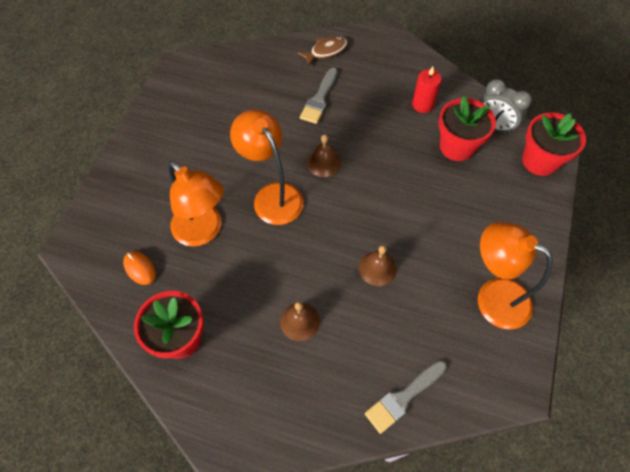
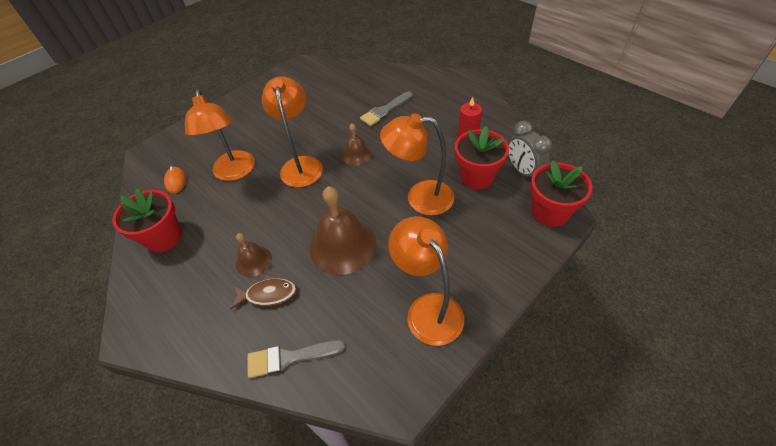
camera: 30 degrees right, 10 degrees down
(326, 51) = (413, 80): brown fish -> brown fish (268, 294)
(377, 268) = (343, 245): brown bell -> brown bell, size x1.89
(418, 189) = (420, 198): none -> orange lamp

